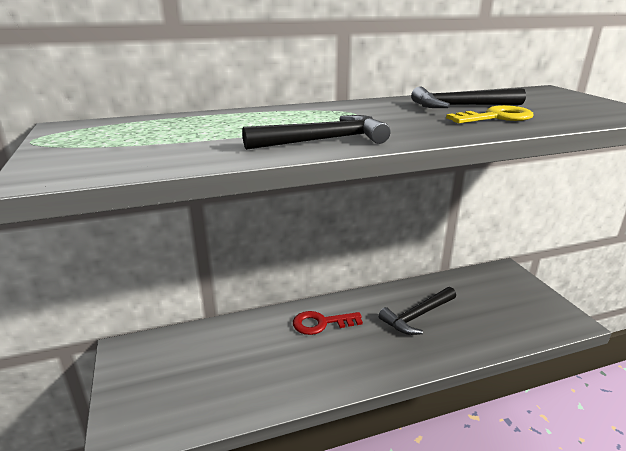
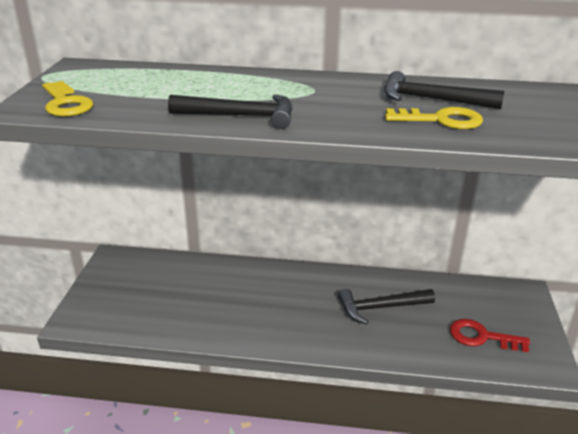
camera: 25 degrees right, 5 degrees up
(99, 160) = (66, 103): none -> yellow key
(321, 323) = (283, 286): red key -> red key (481, 337)

